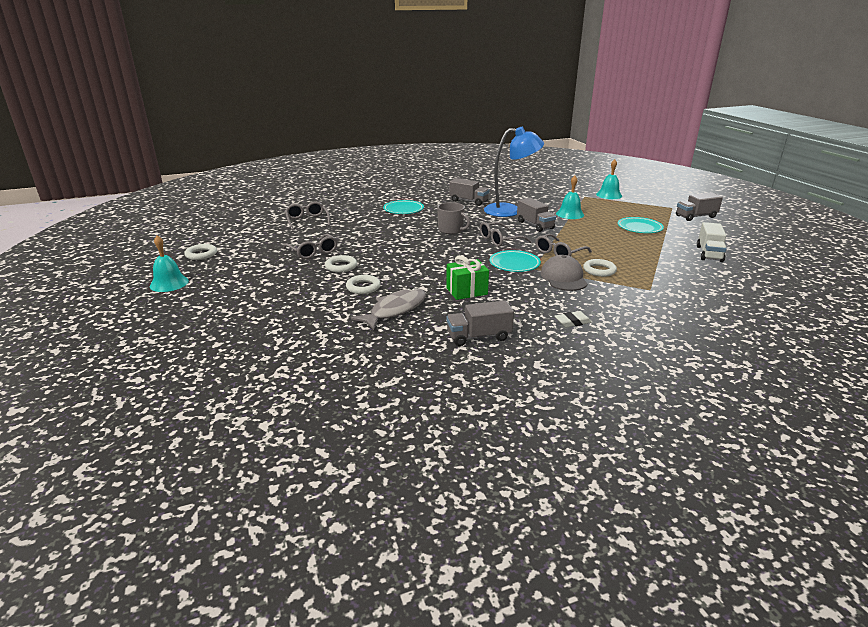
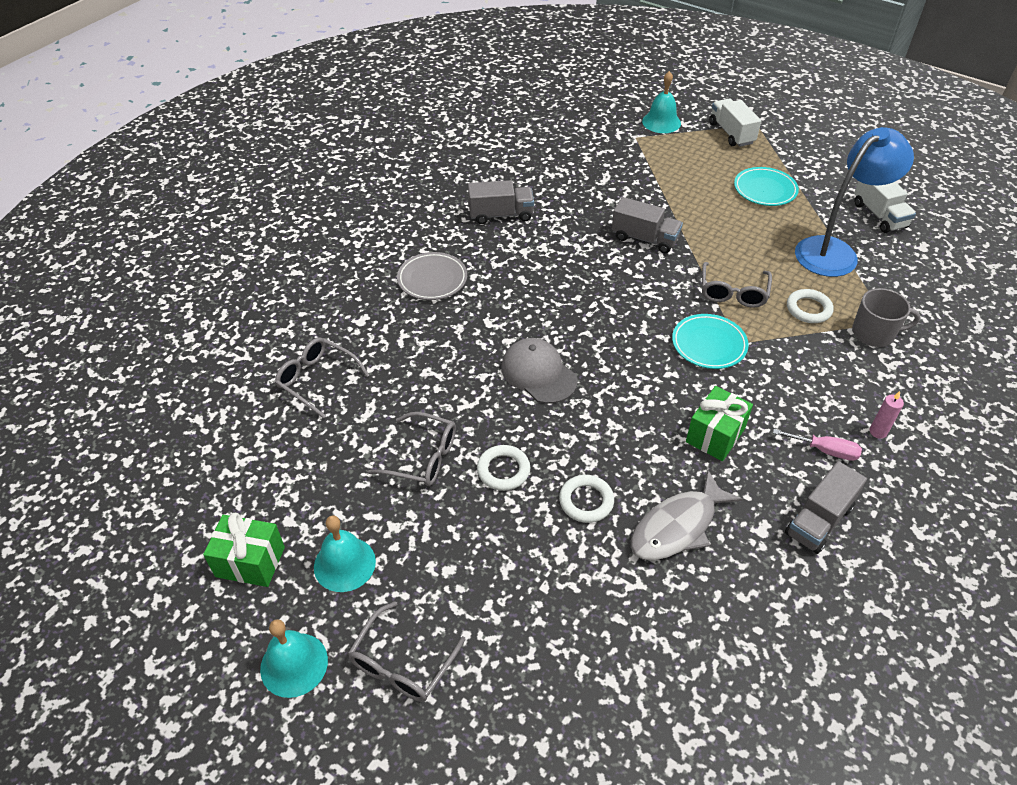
camera: 35 degrees left, 20 degrees up
(201, 254) = (250, 562): white ring -> green gift
(395, 310) = (677, 526): grey fish -> grey fish turned 135 degrees counterclockwise
(403, 210) = (432, 279): turquoise plate -> grey plate
(451, 230) = (554, 302): grey mug -> grey mug (874, 333)
(499, 240) = (638, 297): grey glasses -> grey glasses (402, 663)
(510, 211) = (580, 216): blue lamp -> blue lamp (835, 251)
(525, 316) = (825, 450): none -> pink screwdriver
(563, 278) = (788, 345): grey cap -> grey cap (538, 373)
(570, 214) = (660, 191): turquoise bell -> turquoise bell (344, 564)
(572, 322) = (878, 432): white eraser -> pink candle
(649, 207) = (731, 133): none -> white truck
(696, 216) = (798, 136): grey truck -> none

